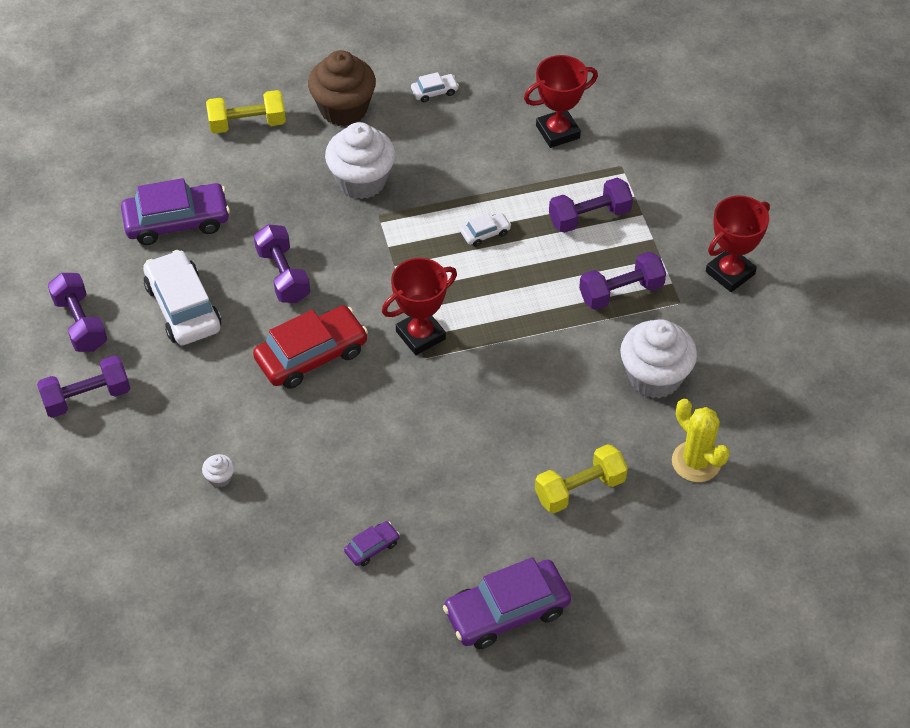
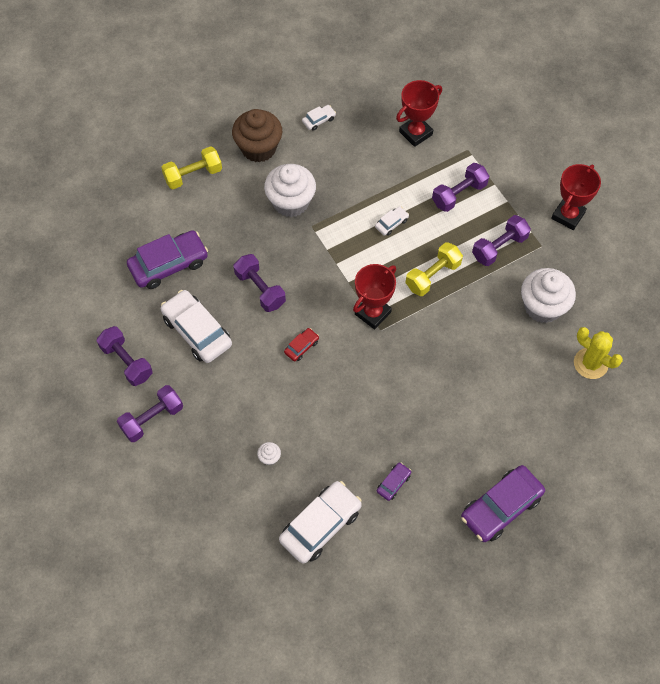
camera: 15 degrees left, 10 degrees up
(256, 575) = (320, 525): none -> white car
(311, 355) = (301, 347): red car -> red car, size x0.46
(580, 489) = (520, 403): yellow dumbbell -> yellow dumbbell (433, 276)

